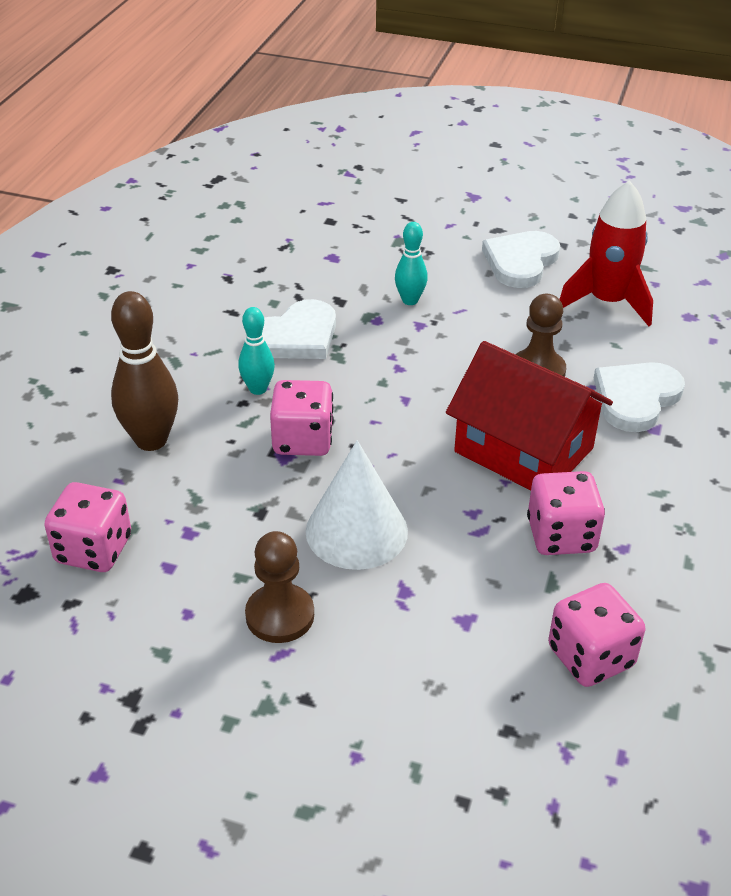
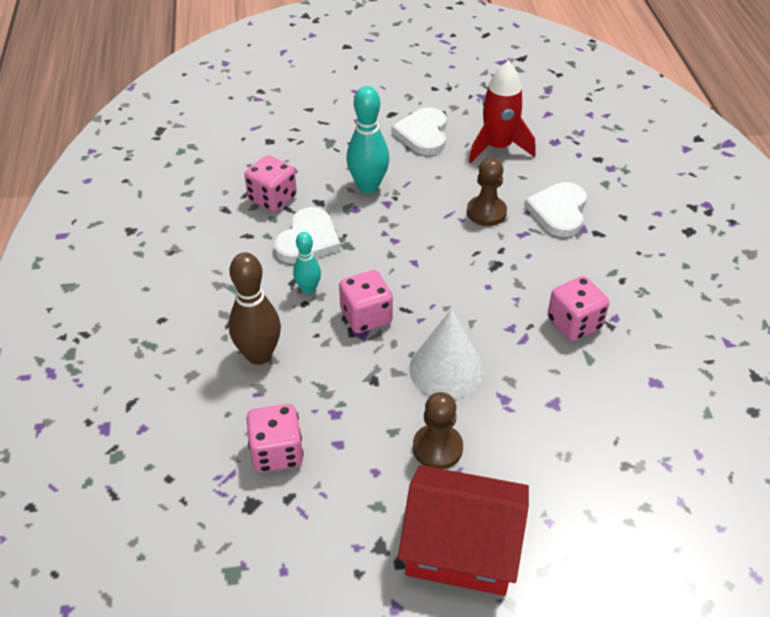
camera: 25 degrees left, 5 degrees up
(410, 300) = (368, 186): turquoise bowling pin -> turquoise bowling pin, size x1.71
(523, 450) = (514, 272): red house -> red house (461, 547)
(590, 657) = (642, 397): pink dice -> pink dice (272, 199)

